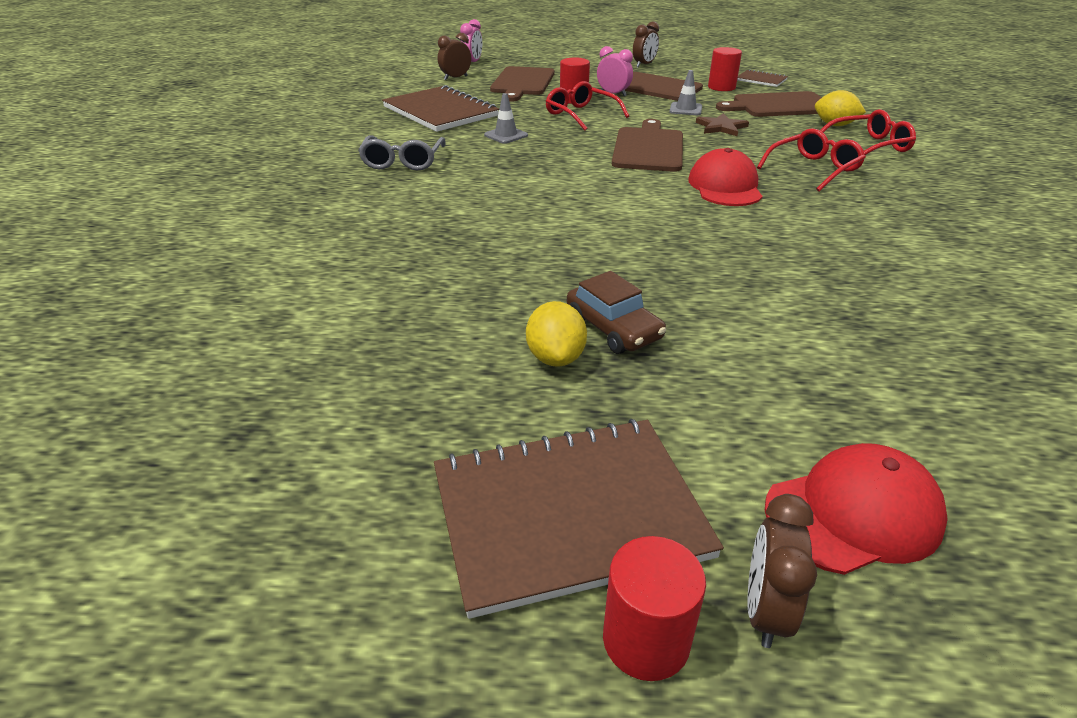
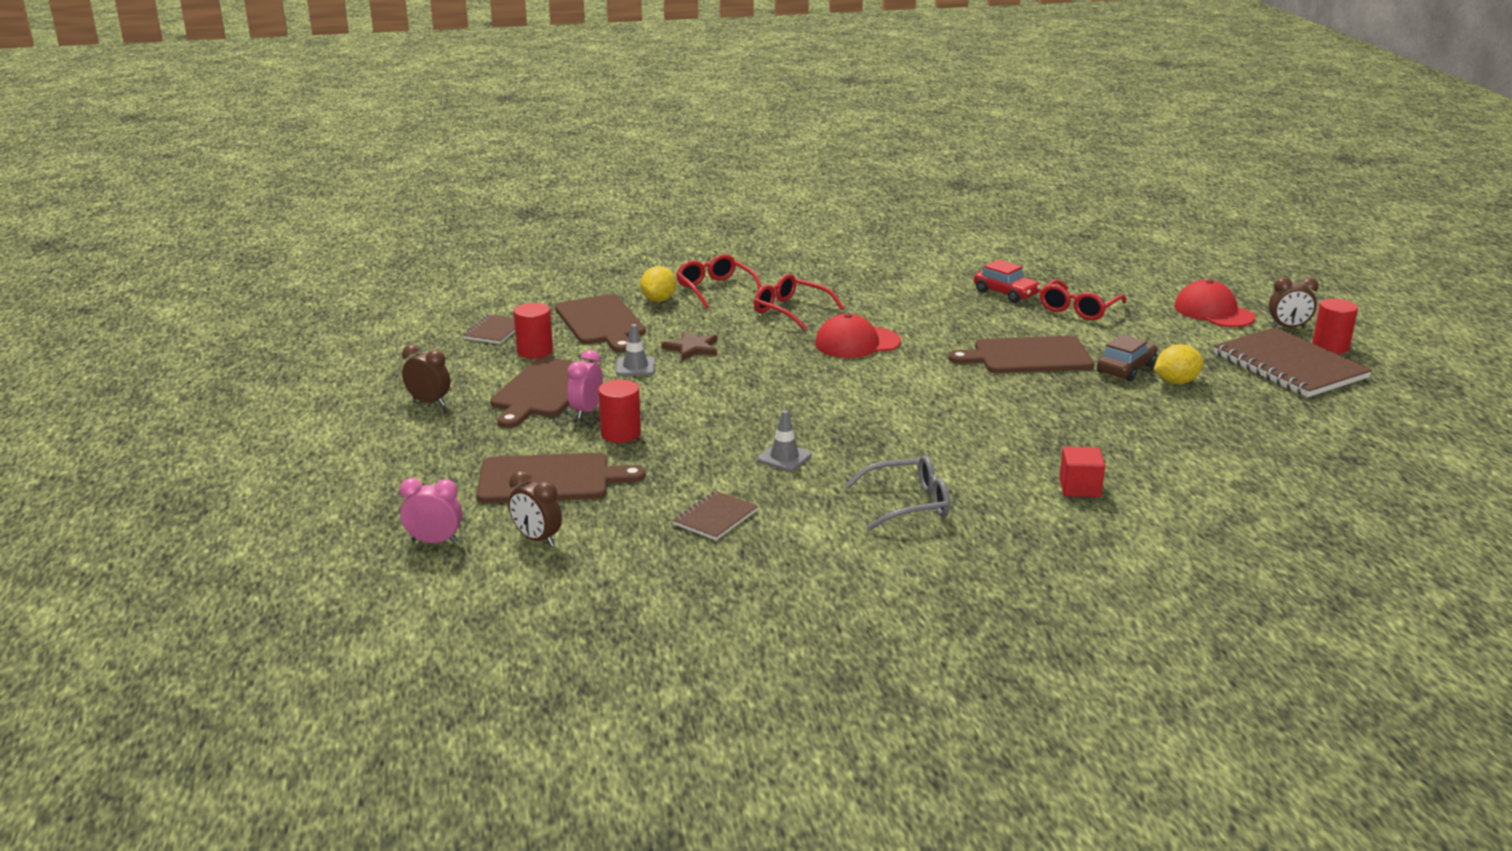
camera: 105 degrees left, 10 degrees down
(361, 228) = (1079, 488): none -> red cube
(440, 112) = (716, 517): brown notebook -> brown notebook, size x0.48
(580, 115) = (683, 423): red glasses -> red glasses (1078, 309)
(648, 148) = (779, 378): brown cutting board -> brown cutting board (1027, 356)
(902, 301) = (1006, 293): none -> red car

